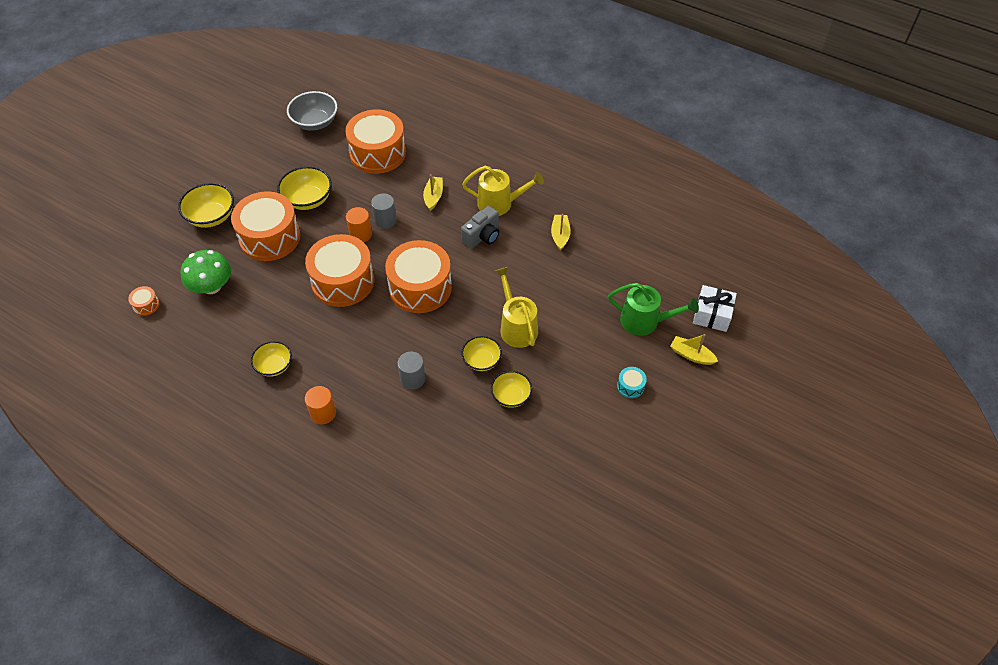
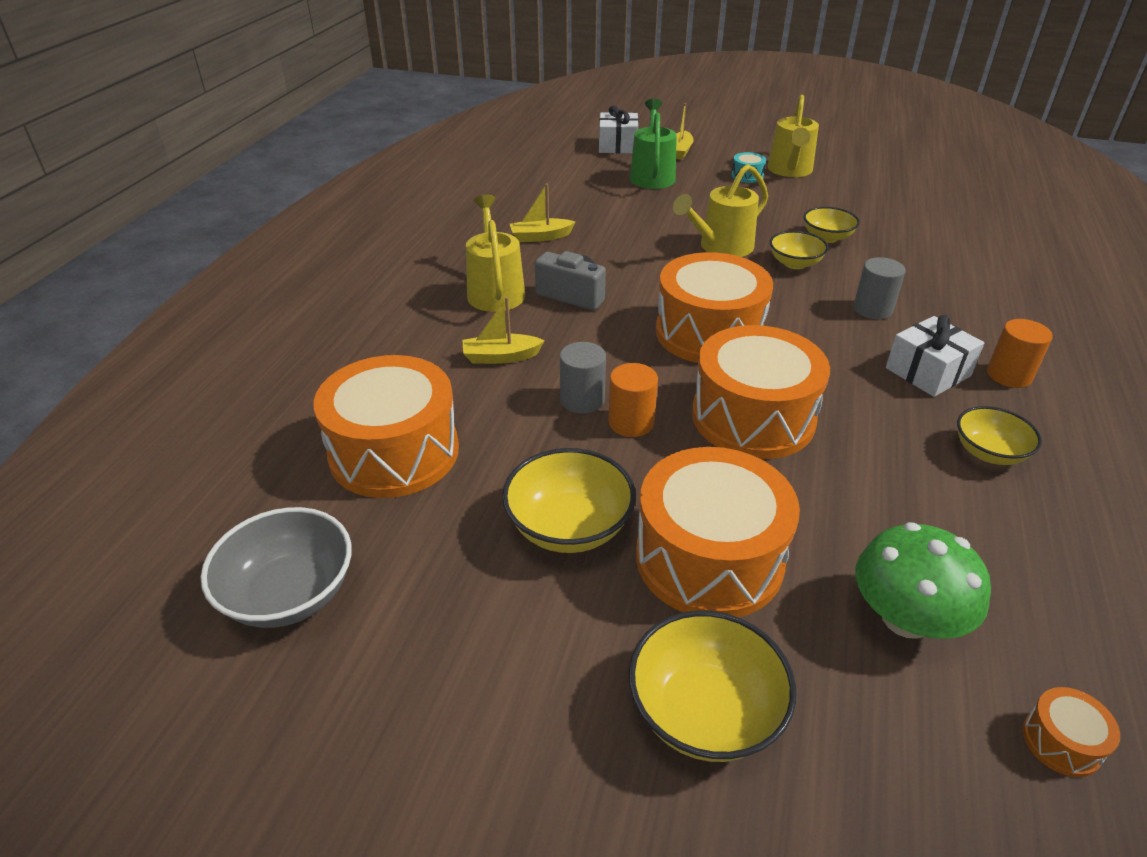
camera: 105 degrees left, 15 degrees down
(343, 374) = (928, 372): none -> white gift
(635, 422) = (790, 170): none -> yellow watering can

